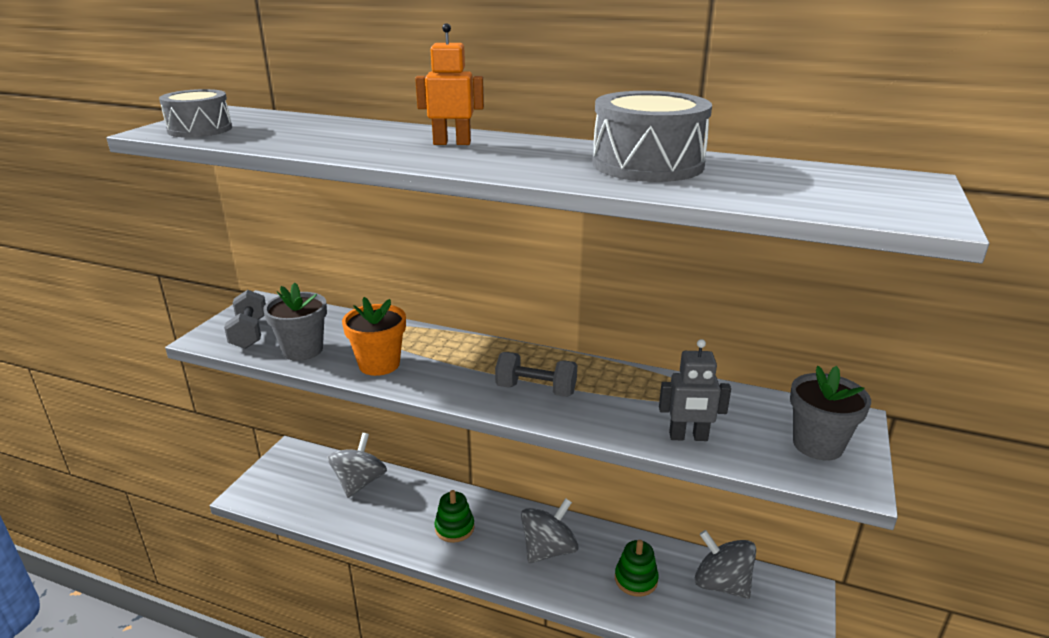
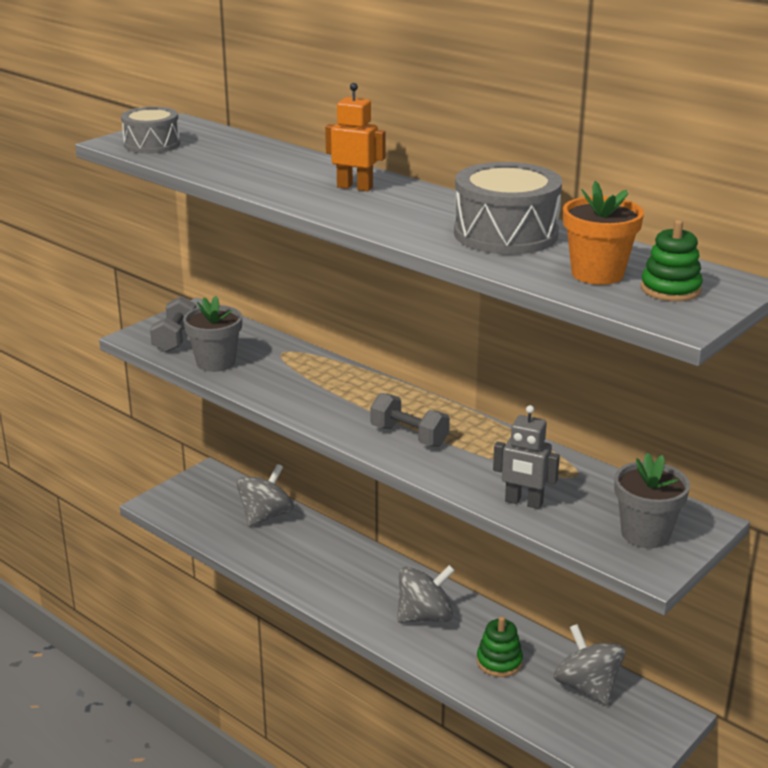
camera: 20 degrees right, 0 degrees up
(379, 364) = (278, 387): orange flower pot -> orange flower pot (597, 274)
(454, 528) = (340, 576): green stacking toy -> green stacking toy (670, 289)

